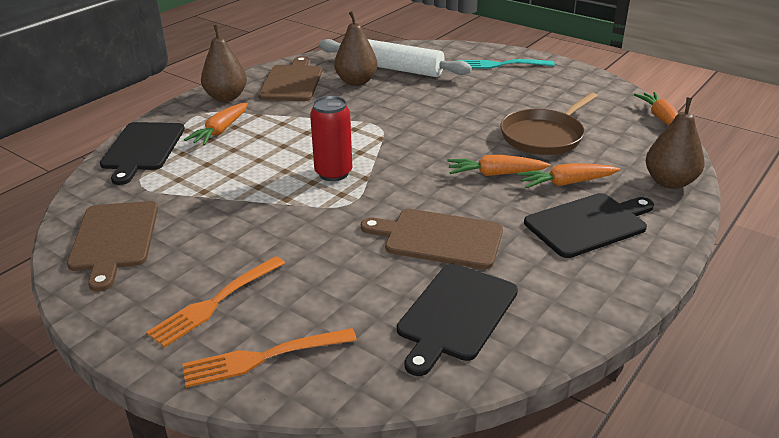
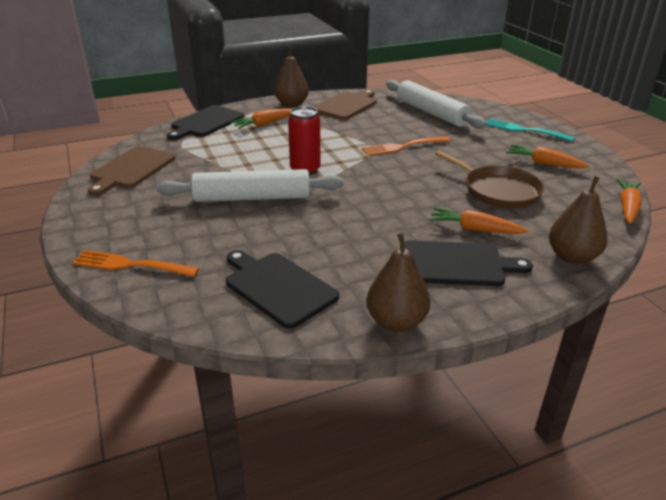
camera: 30 degrees right, 0 degrees up
(215, 302) = (142, 223): orange fork -> orange fork (403, 146)
(311, 225) = (252, 198): none -> white rolling pin
(356, 82) = (393, 115): brown pear -> brown pear (396, 322)
(439, 238) = (327, 234): brown cutting board -> none
(455, 314) = (278, 287): black cutting board -> black cutting board turned 75 degrees clockwise
(495, 174) = (423, 205): orange carrot -> orange carrot (544, 163)
(544, 136) = (498, 190): brown pan -> brown pan turned 120 degrees counterclockwise

